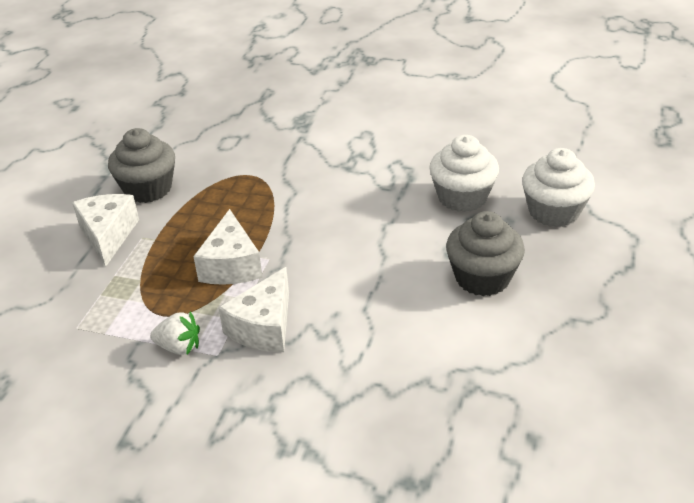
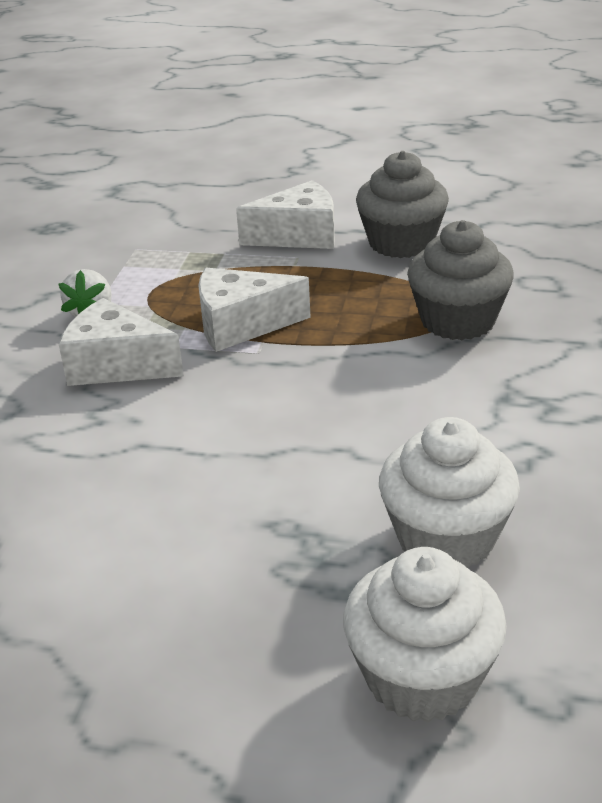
camera: 85 degrees right, 5 degrees down
(482, 278) = (206, 568): grey cupcake -> grey cupcake (458, 321)

